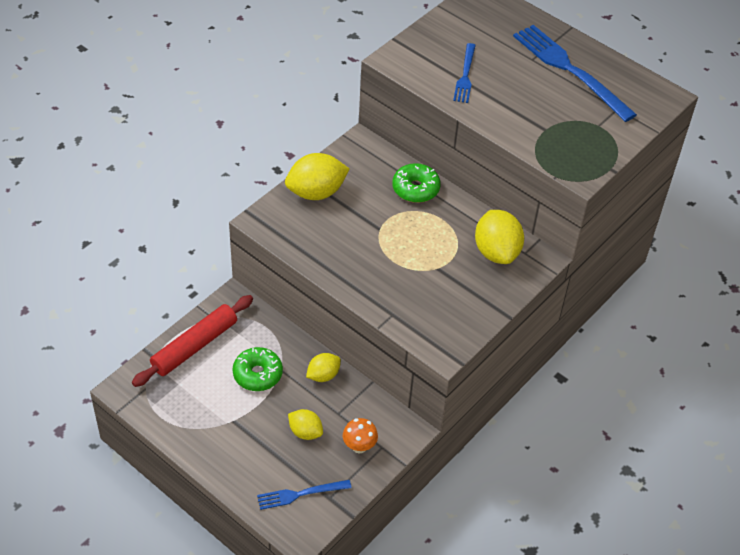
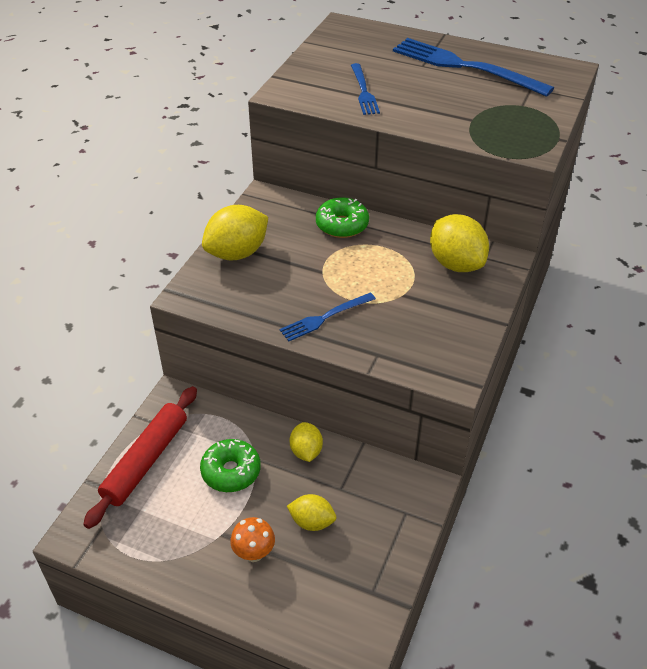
camera: 15 degrees left, 5 degrees down
(300, 494) = (336, 599): blue fork -> blue fork (325, 318)
(323, 375) = (306, 451): yellow lemon -> yellow lemon turned 45 degrees counterclockwise
(359, 446) = (380, 520): orange mushroom -> orange mushroom (254, 553)

